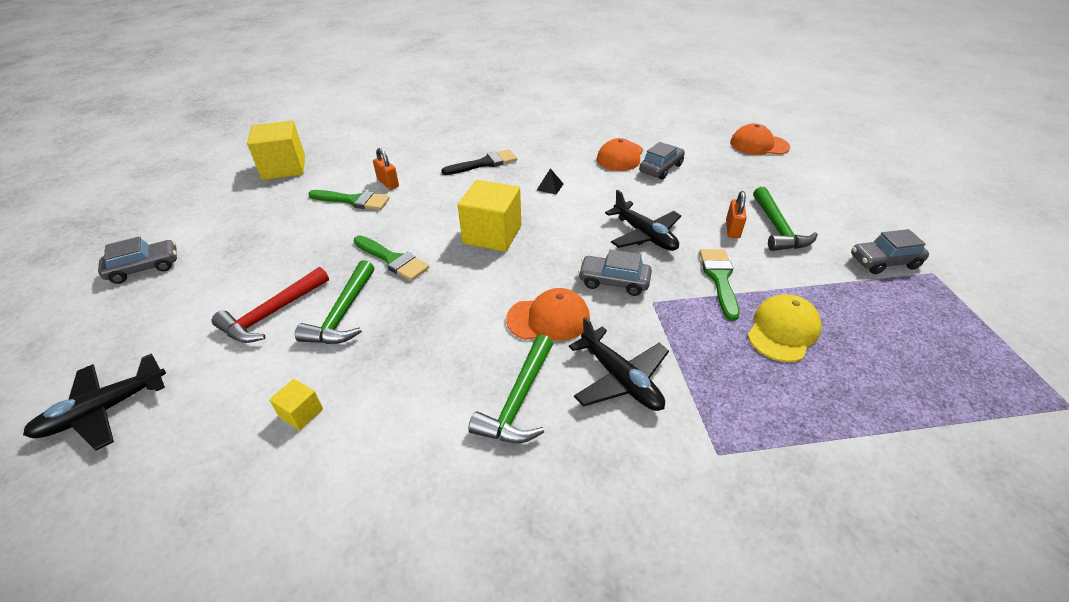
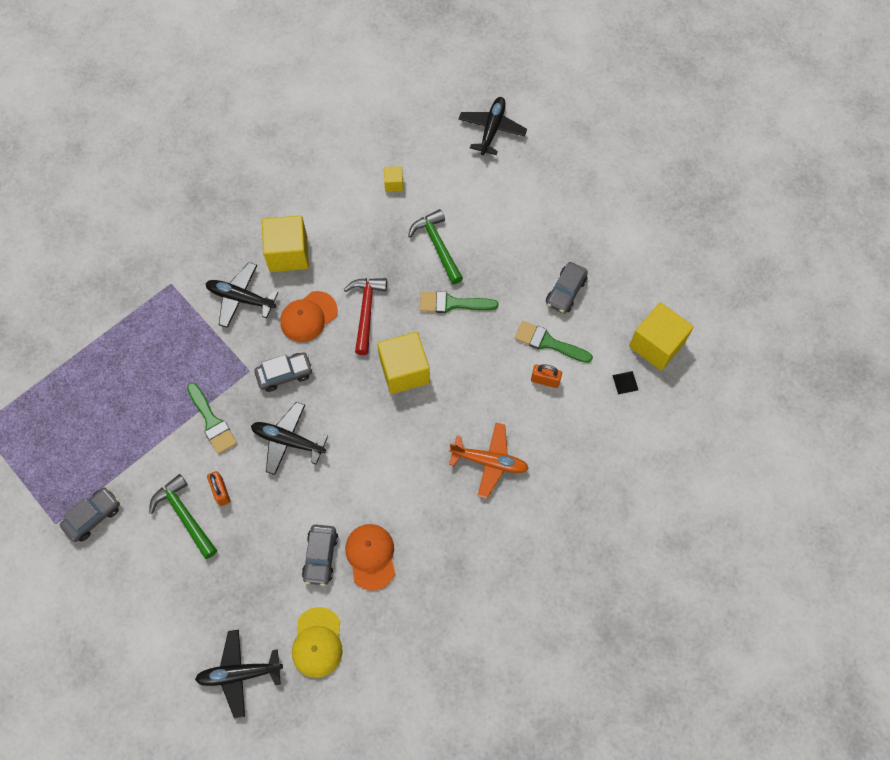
camera: 145 degrees right, 25 degrees up
(144, 268) = (606, 200): grey car -> grey car (565, 292)
(272, 314) = (480, 221): red hammer -> red hammer (366, 311)
(353, 200) = (548, 342): green brush -> green brush turned 45 degrees clockwise
(484, 163) = (489, 462): black brush -> orange plane
(518, 401) = (288, 253): green hammer -> yellow cube
(550, 187) = (404, 461): black pyramid -> black pyramid (625, 382)
(759, 145) = (239, 674): orange cap -> black plane
(783, 330) = (155, 393): yellow cap -> yellow cap (317, 642)

